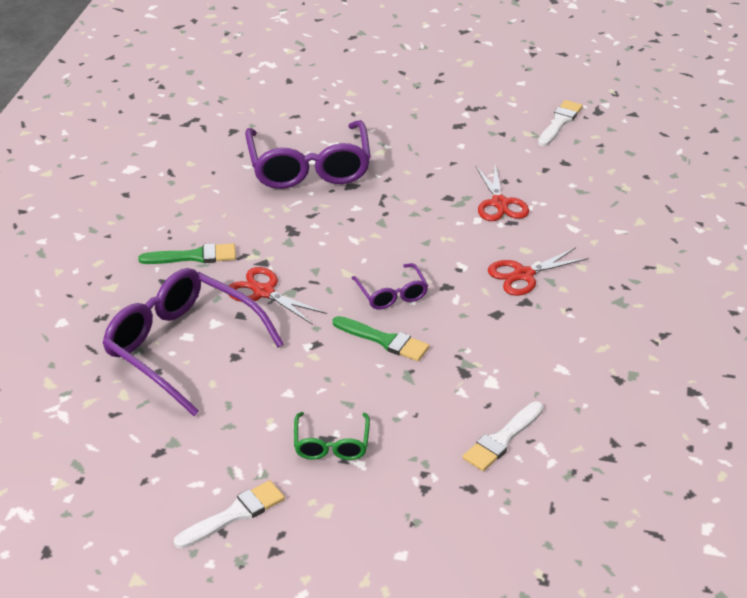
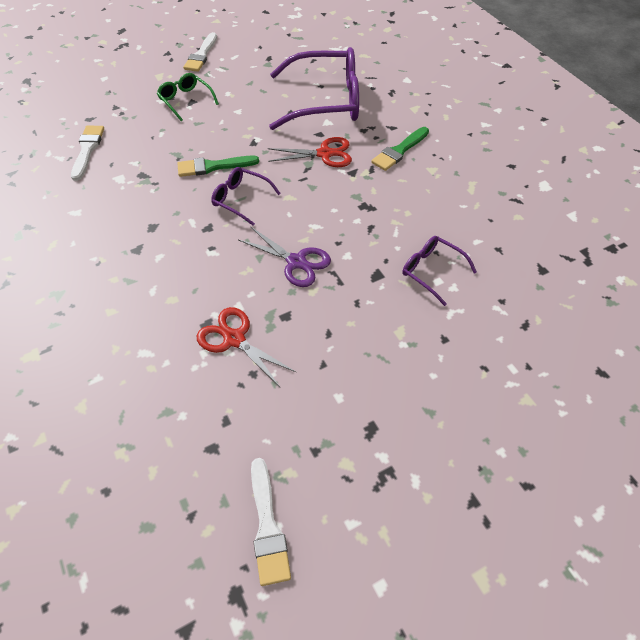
camera: 140 degrees right, 15 degrees up
(309, 167) = (431, 271): purple glasses -> purple glasses, size x0.49
(401, 223) = (296, 262): none -> purple scissors
(523, 275) = (155, 273): red scissors -> none

